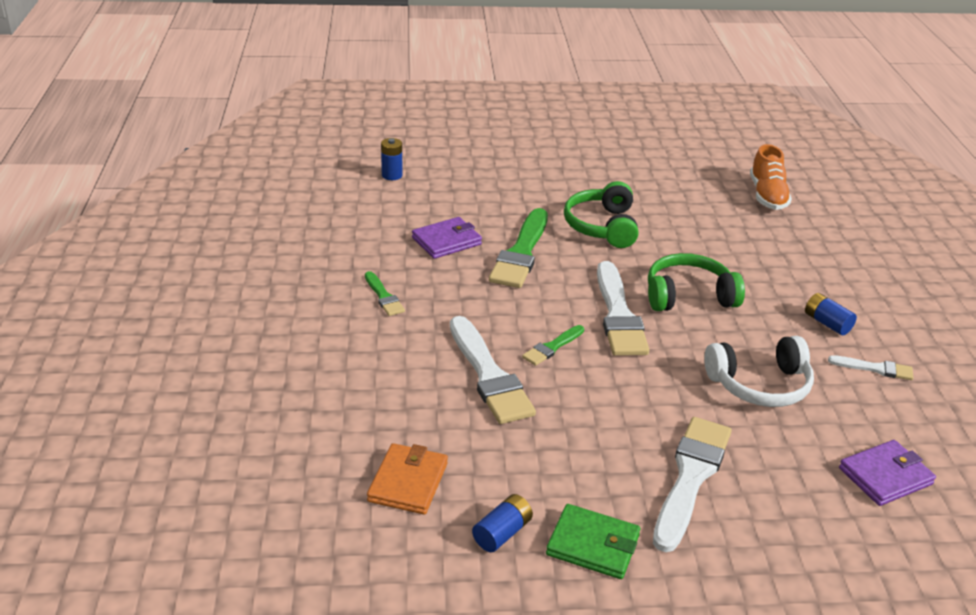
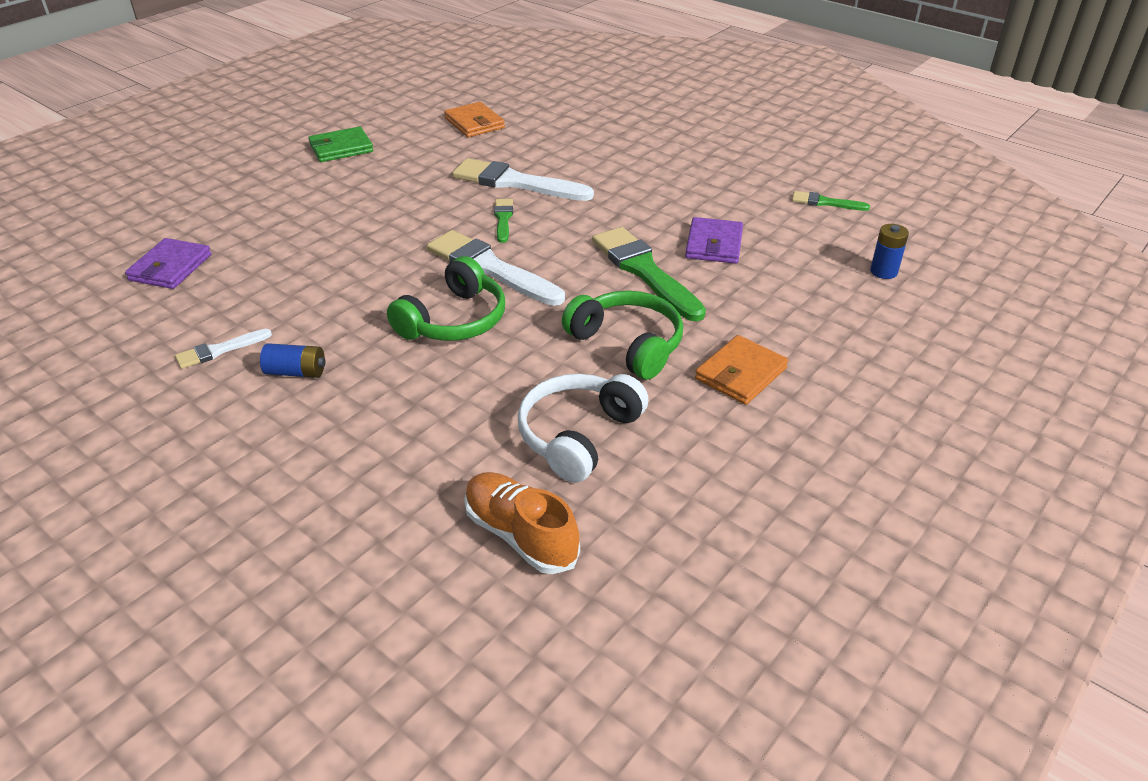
camera: 135 degrees right, 5 degrees up
(384, 296) = (666, 185): green brush -> green brush (825, 202)
(502, 533) = (395, 131): blue battery -> none
(568, 185) = (740, 373): none -> orange wallet
(690, 477) = (315, 200): white brush -> none
(760, 385) = (316, 279): white headphones -> white headphones (578, 435)

